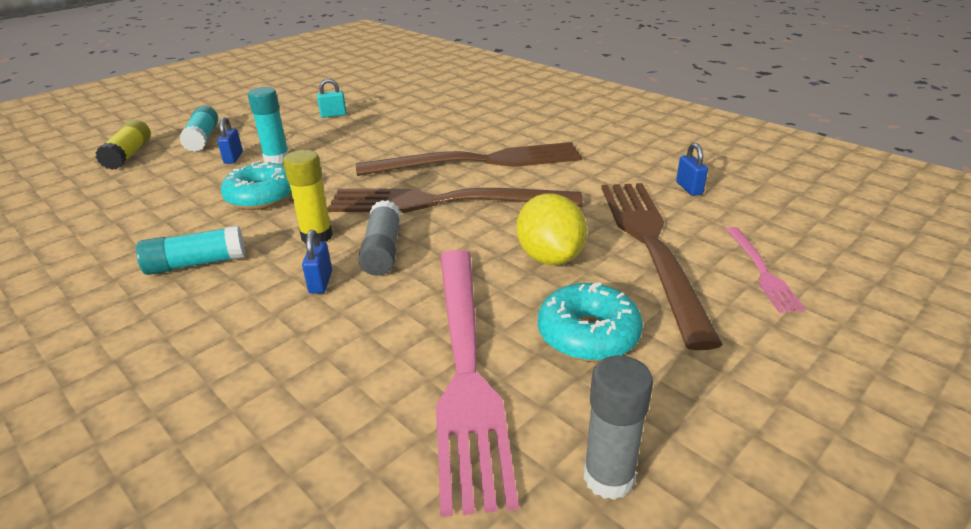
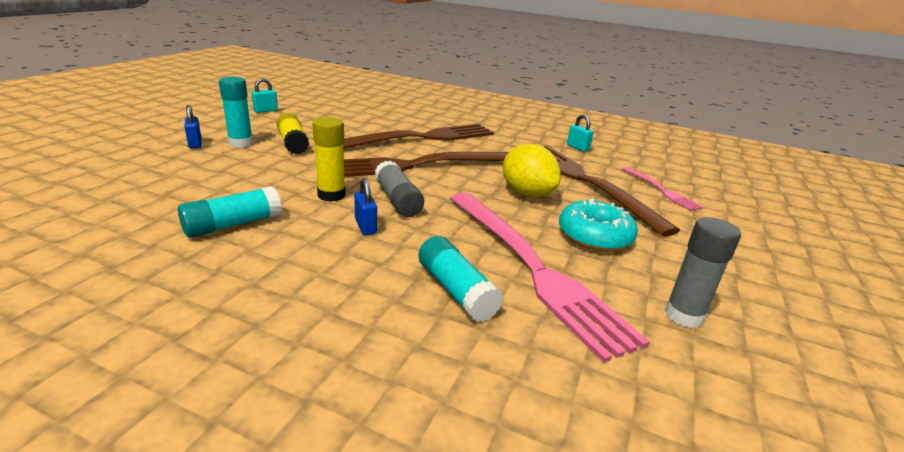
camera: 25 degrees left, 5 degrees down
(129, 155) = (73, 146): yellow glue stick -> yellow glue stick (293, 143)
(203, 138) = (147, 130): turquoise glue stick -> turquoise glue stick (456, 290)
(262, 197) = (252, 171): turquoise donut -> none
(689, 188) = (577, 148): blue padlock -> turquoise padlock

